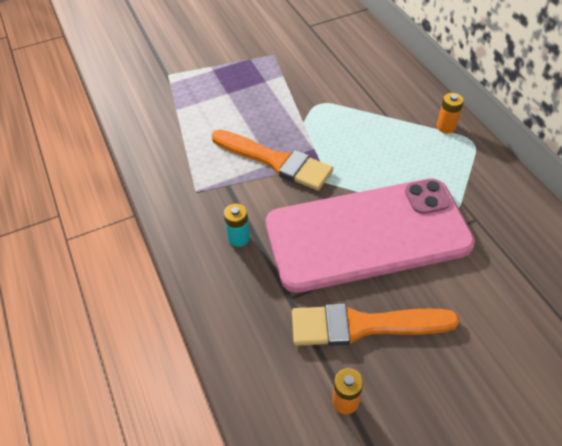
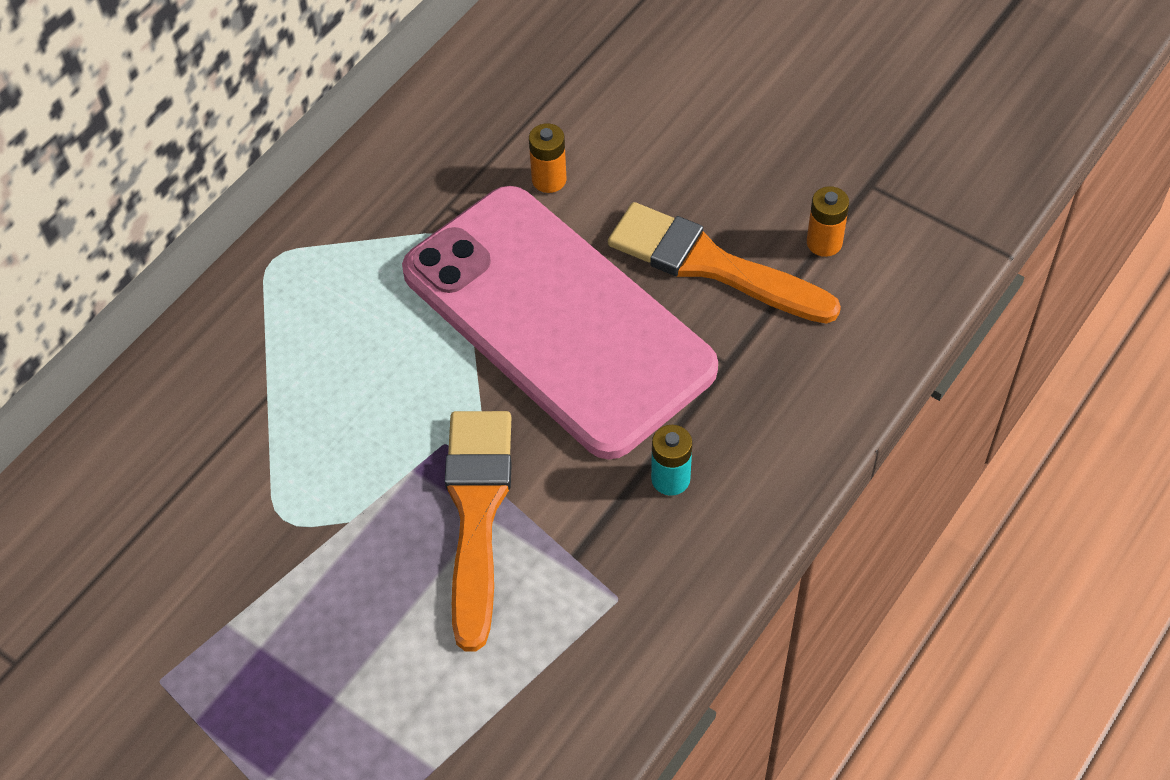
camera: 120 degrees left, 5 degrees up
(363, 325) = (711, 265): orange brush -> orange brush turned 150 degrees clockwise
(446, 127) = (254, 303): orange battery -> orange battery (549, 180)

